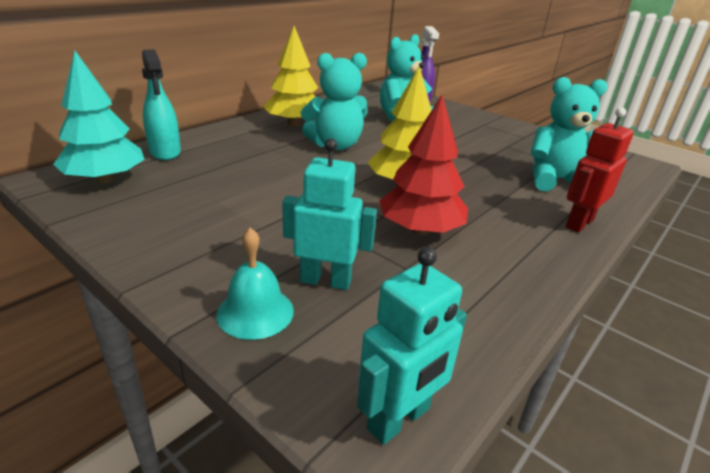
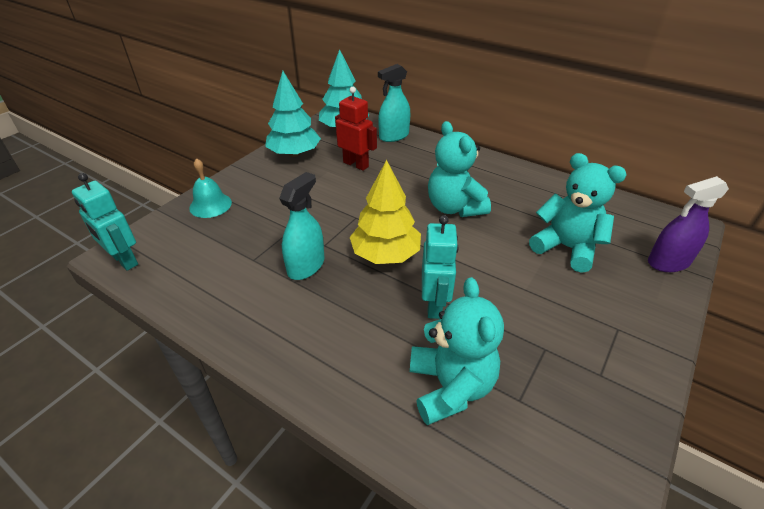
camera: 85 degrees right, 10 degrees up
(145, 224) = (294, 153): none -> turquoise tree
(294, 124) = (491, 178): yellow tree -> none
(326, 280) = (238, 225): turquoise robot -> turquoise robot (434, 304)
(420, 230) = (306, 266): red tree -> turquoise spray bottle
(579, 223) = (340, 388): red robot -> red robot (356, 164)

